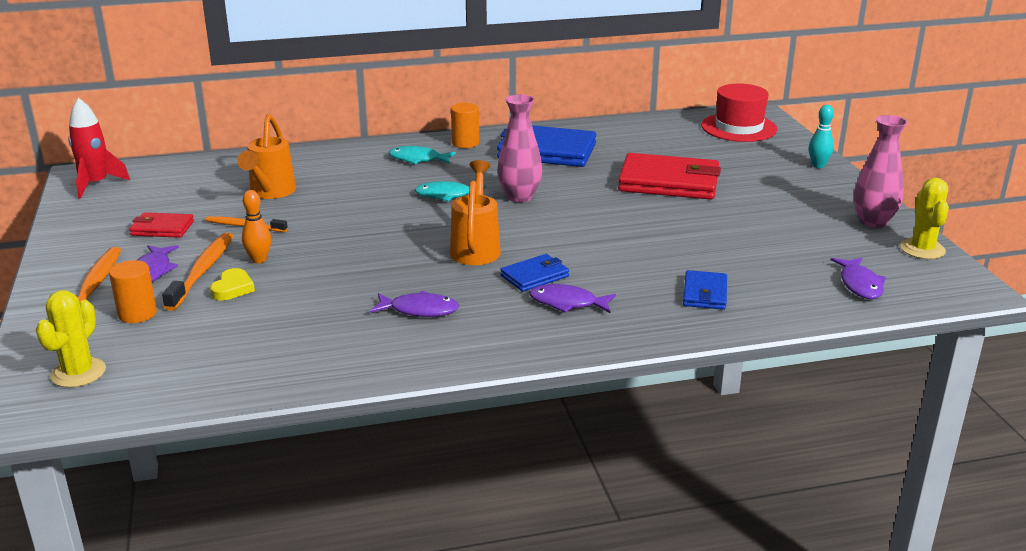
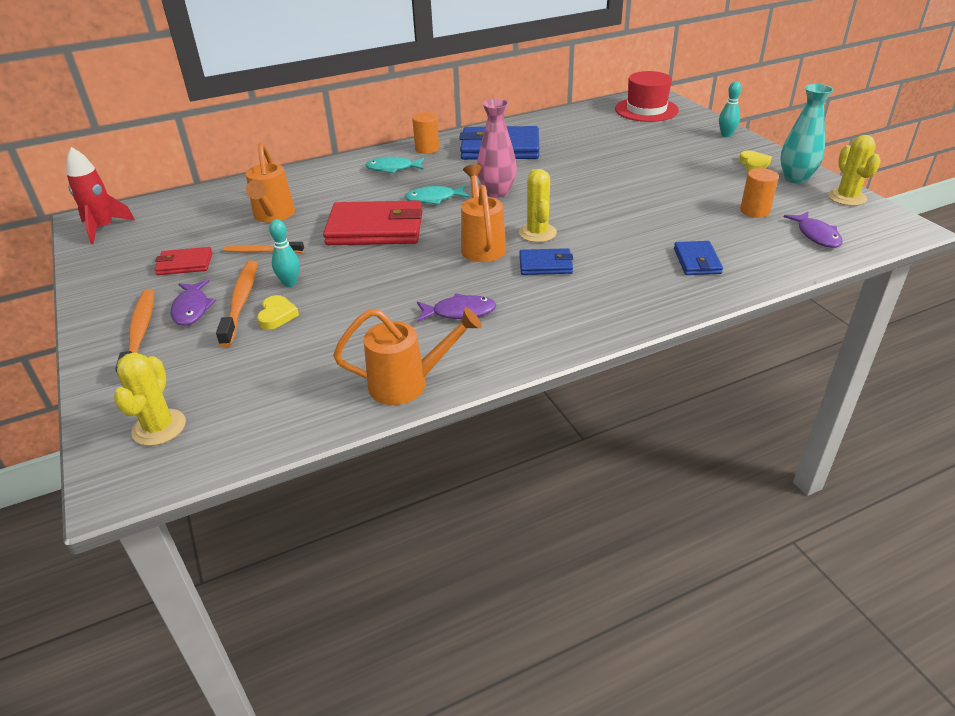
camera: 10 degrees left, 10 degrees up
(137, 314) = (194, 355): orange cylinder -> orange cylinder (755, 211)
(259, 260) = (290, 283): orange bowling pin -> turquoise bowling pin
(335, 369) = (409, 384): none -> orange watering can
(534, 276) = (545, 265): blue wallet -> blue wallet turned 45 degrees clockwise
(542, 243) = (537, 233): none -> yellow cactus
(567, 303) = (586, 286): purple fish -> none
(669, 182) = (615, 164): red wallet -> red wallet (375, 229)
(832, 201) = (754, 164): none -> yellow heart
(873, 222) = (795, 178): pink vase -> turquoise vase

